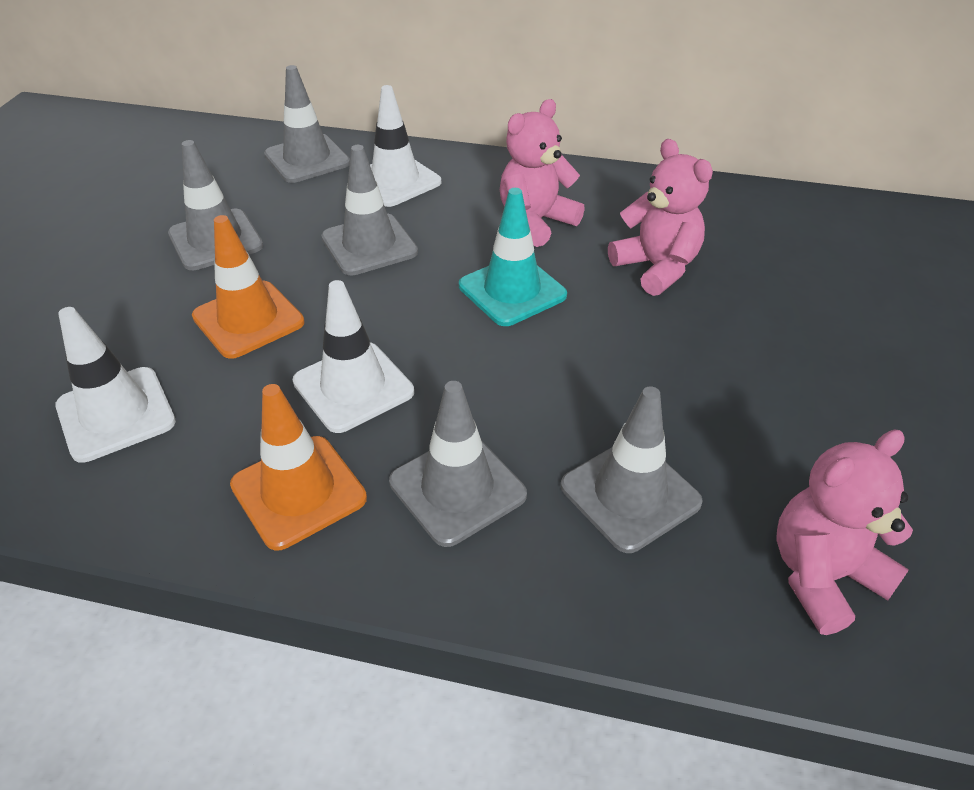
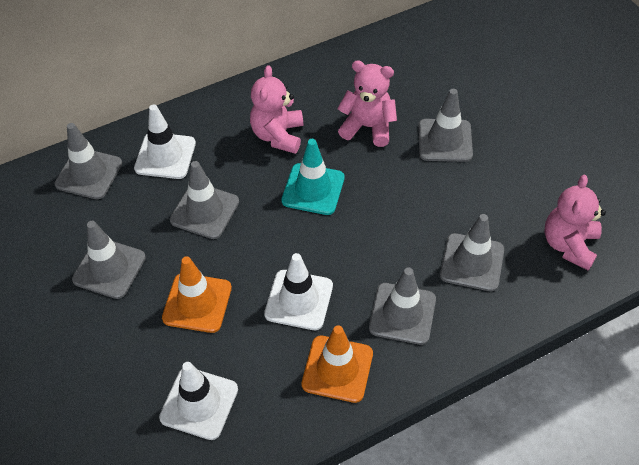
camera: 40 degrees left, 10 degrees up
(750, 334) = (445, 140): none -> grey traffic cone

